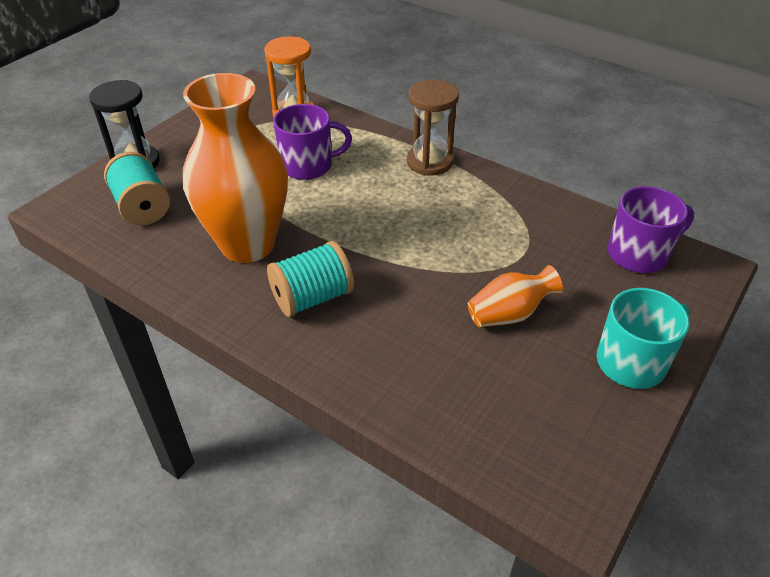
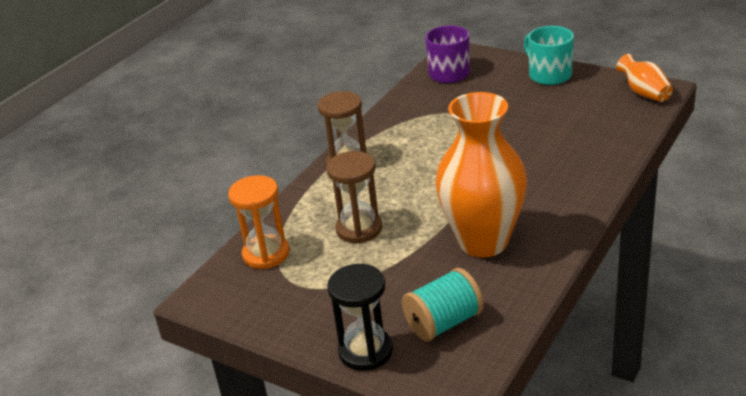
camera: 90 degrees left, 10 degrees down
(308, 165) = (359, 229): purple mug -> brown hourglass
(312, 298) = (537, 197): turquoise spool -> none
(509, 314) = (523, 115): orange vase -> orange vase (644, 93)

